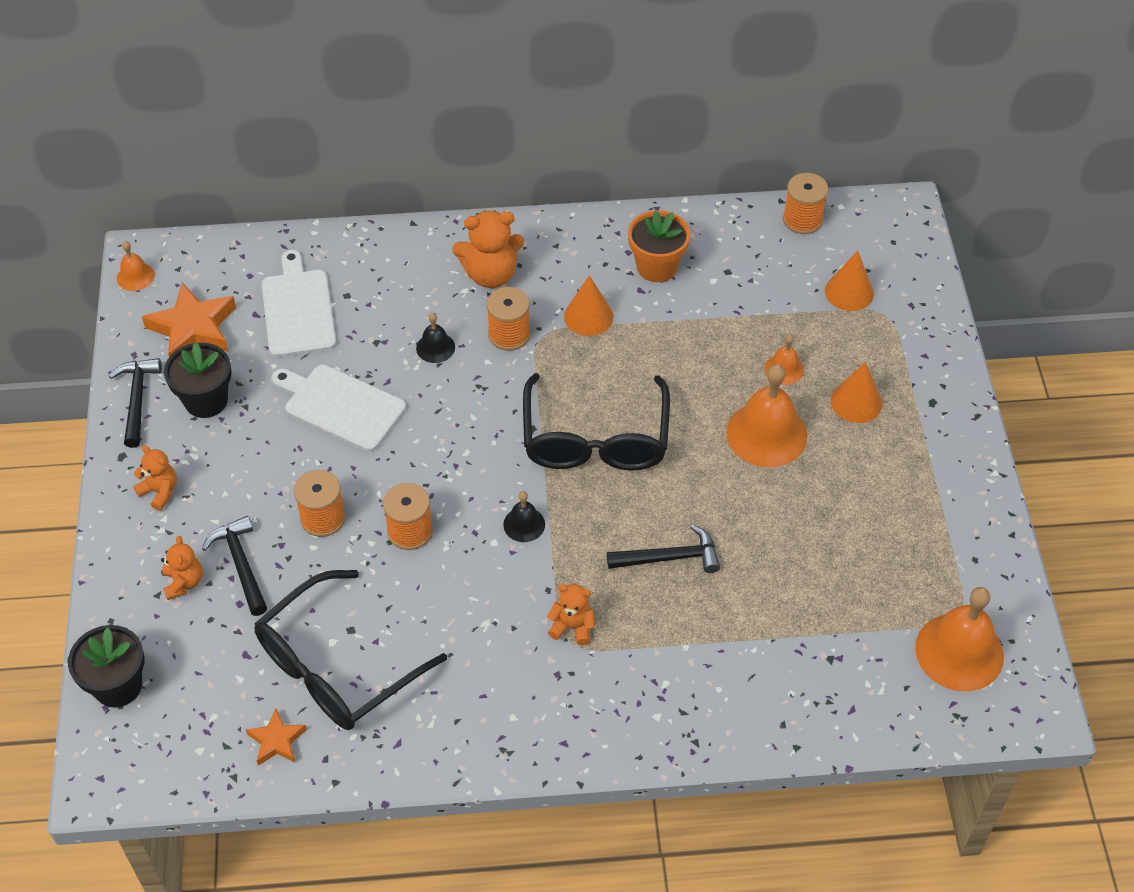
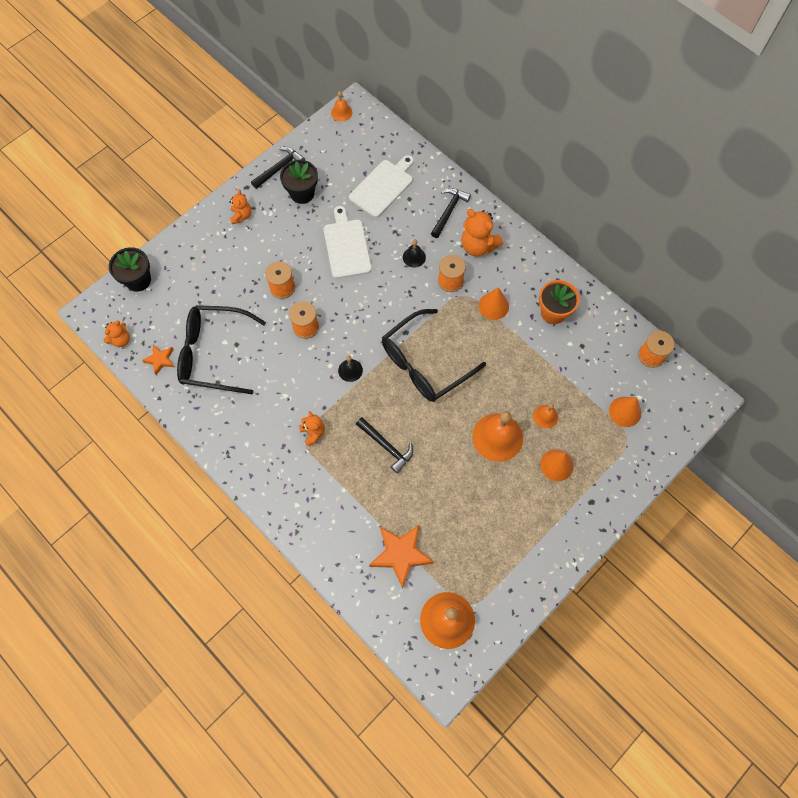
camera: 50 degrees right, 15 degrees up
(184, 582) = (205, 262): orange teddy bear -> orange teddy bear (121, 340)
(193, 329) = (334, 157): orange star -> orange star (400, 554)
(241, 564) = (232, 276): black hammer -> black hammer (449, 211)

